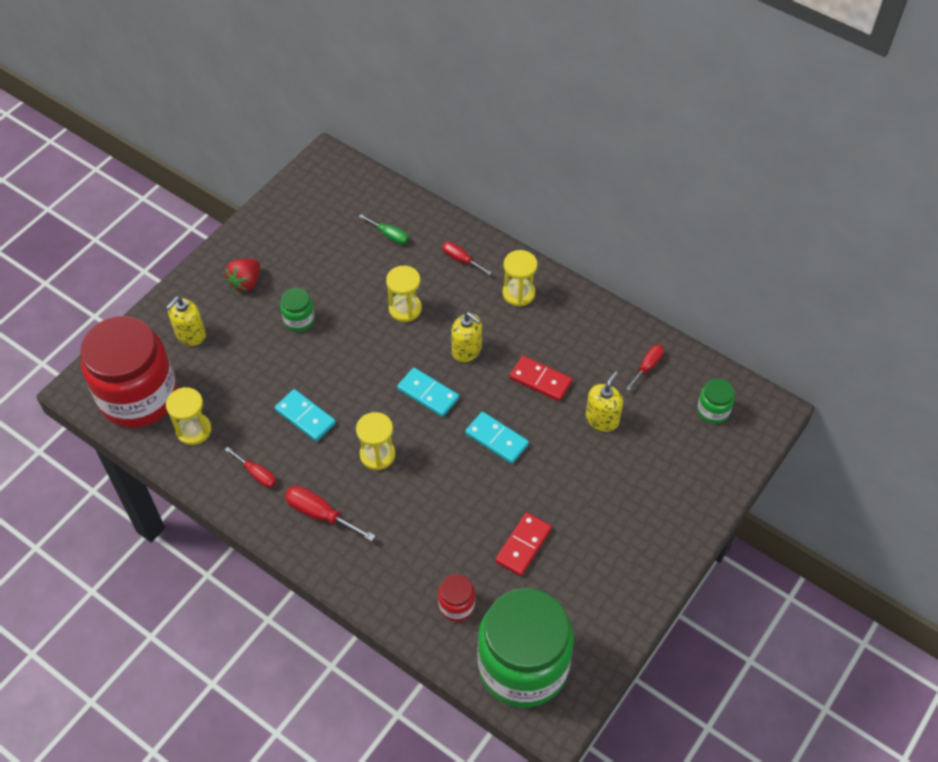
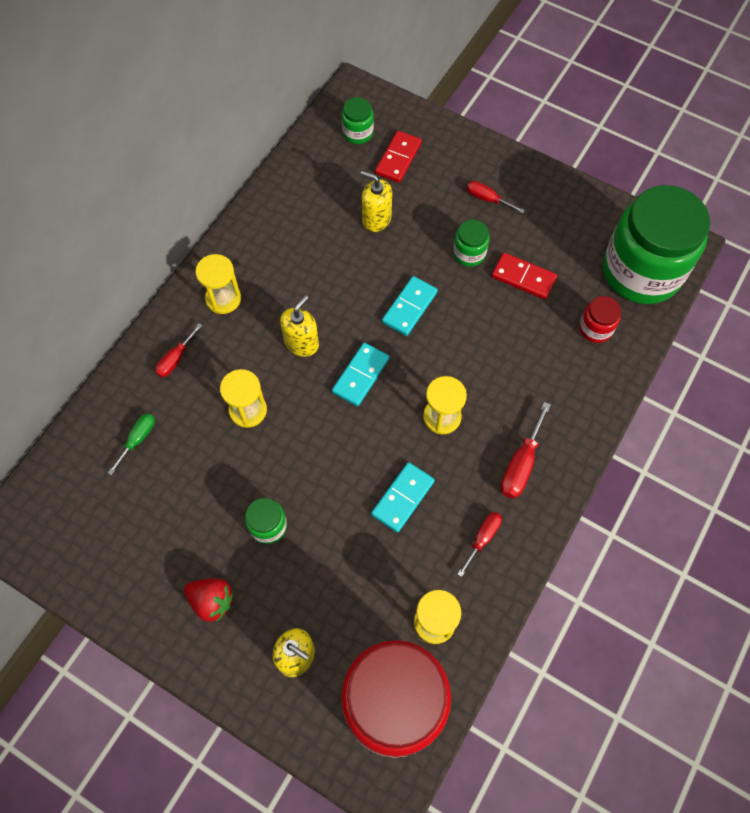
camera: 95 degrees left, 10 degrees up
(540, 380) = (335, 273): red domino -> red domino (398, 158)
(556, 498) = (469, 253): none -> green jar
(647, 366) = (311, 183): red screwdriver -> red screwdriver (487, 199)

